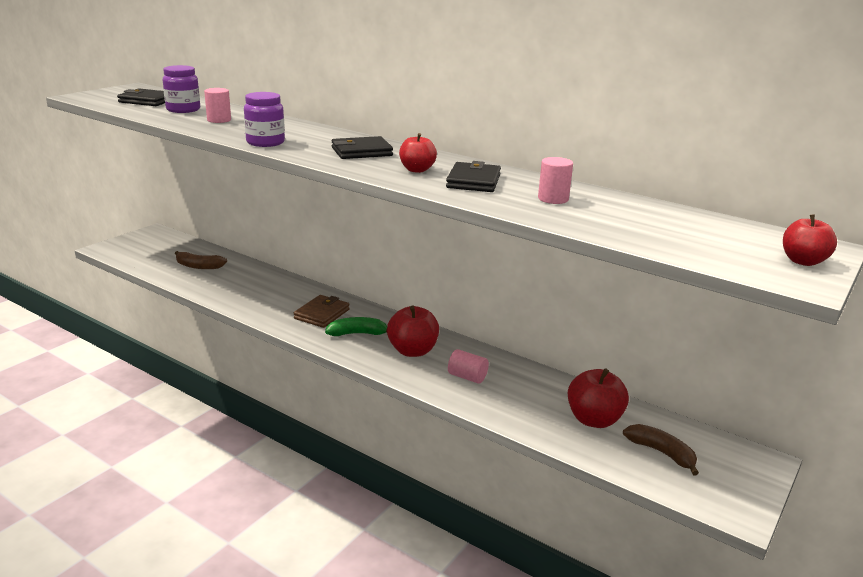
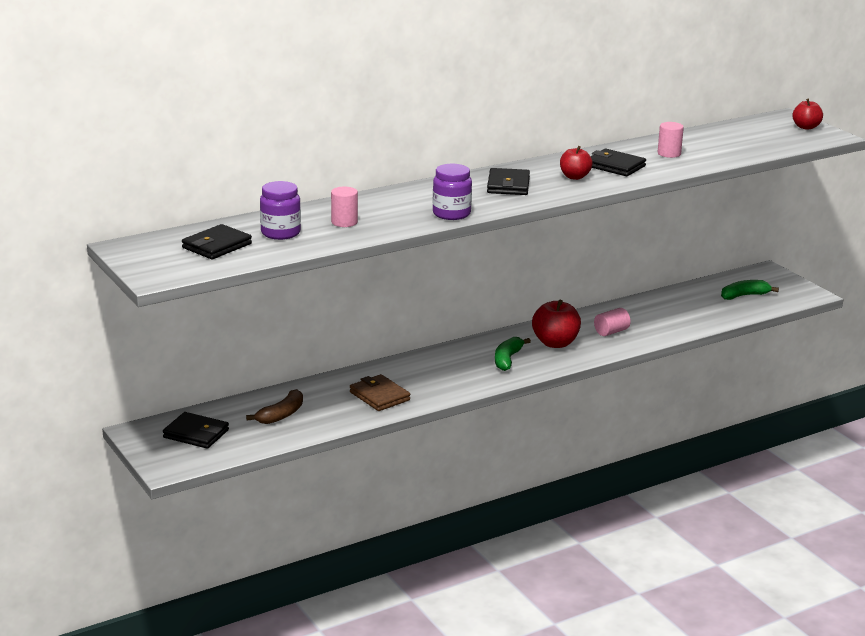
camera: 65 degrees left, 0 degrees up
(157, 247) = (196, 434): none -> black wallet
(322, 314) = (455, 368): brown wallet -> brown wallet (379, 396)
(594, 420) = (695, 304): red apple -> none
(661, 453) = (744, 296): brown banana -> green banana

